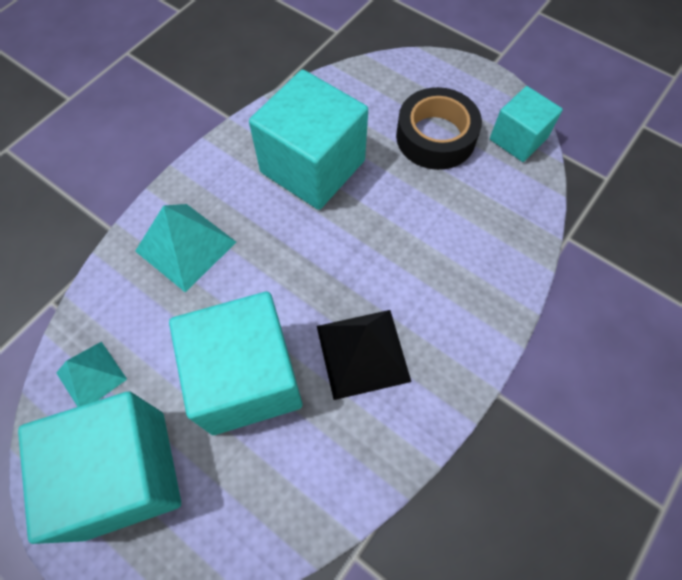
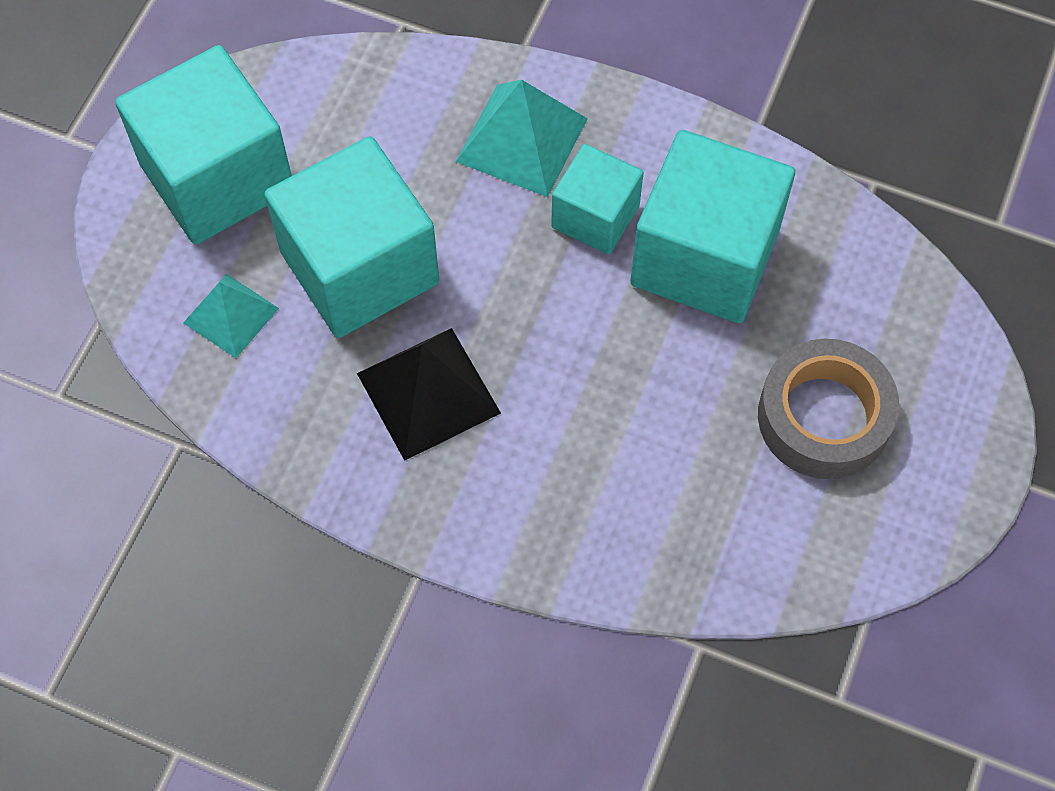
camera: 75 degrees right, 0 degrees up
(91, 376) = (320, 101): turquoise pyramid -> turquoise pyramid (231, 315)
(435, 137) = (824, 417): black tape -> grey tape
(518, 139) = (866, 544): turquoise cube -> turquoise cube (595, 216)

